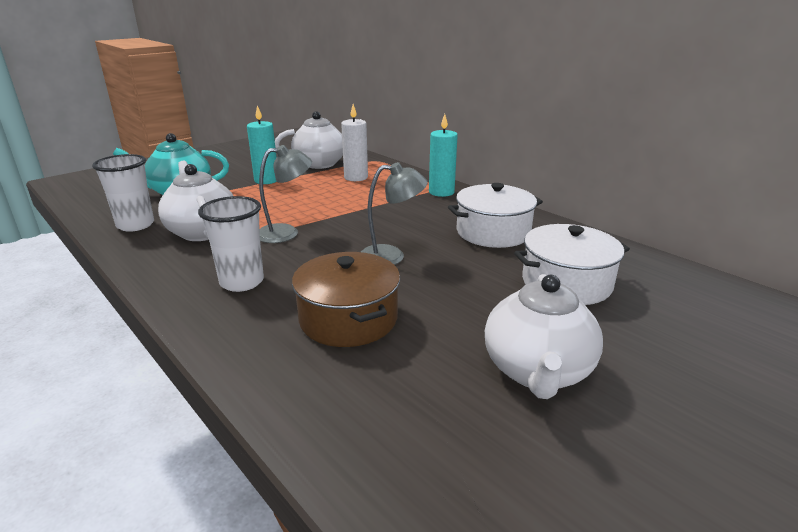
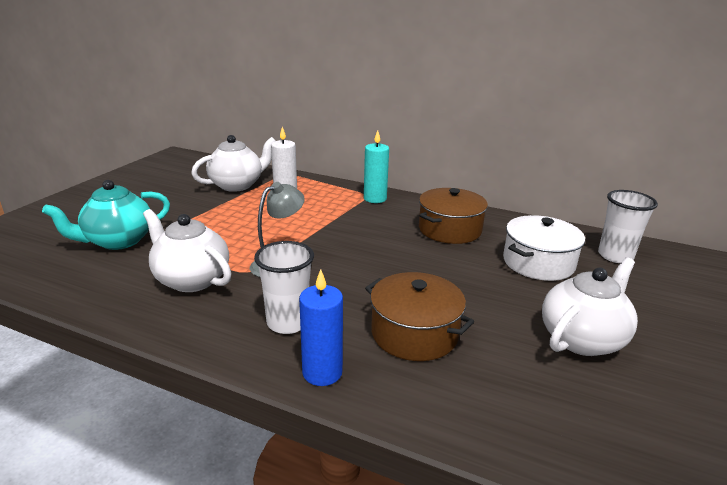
camera: 25 degrees left, 0 degrees up
(135, 225) = (108, 287): white cup -> white cup (615, 256)
(225, 330) = (322, 372): none -> blue candle
(266, 180) = (200, 212): turquoise candle -> none
(391, 256) = (393, 268): grey lamp -> none
(493, 232) = (450, 229): white pot -> brown pot
(537, 372) = (582, 339): white teapot -> white teapot turned 120 degrees counterclockwise

